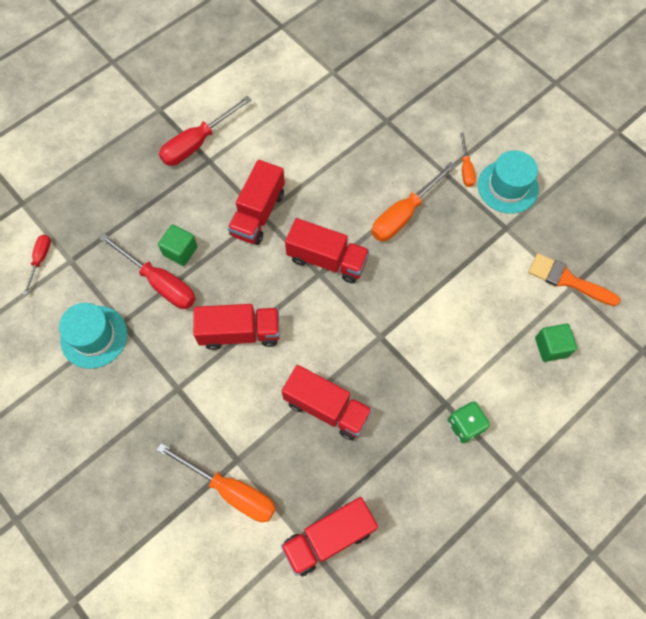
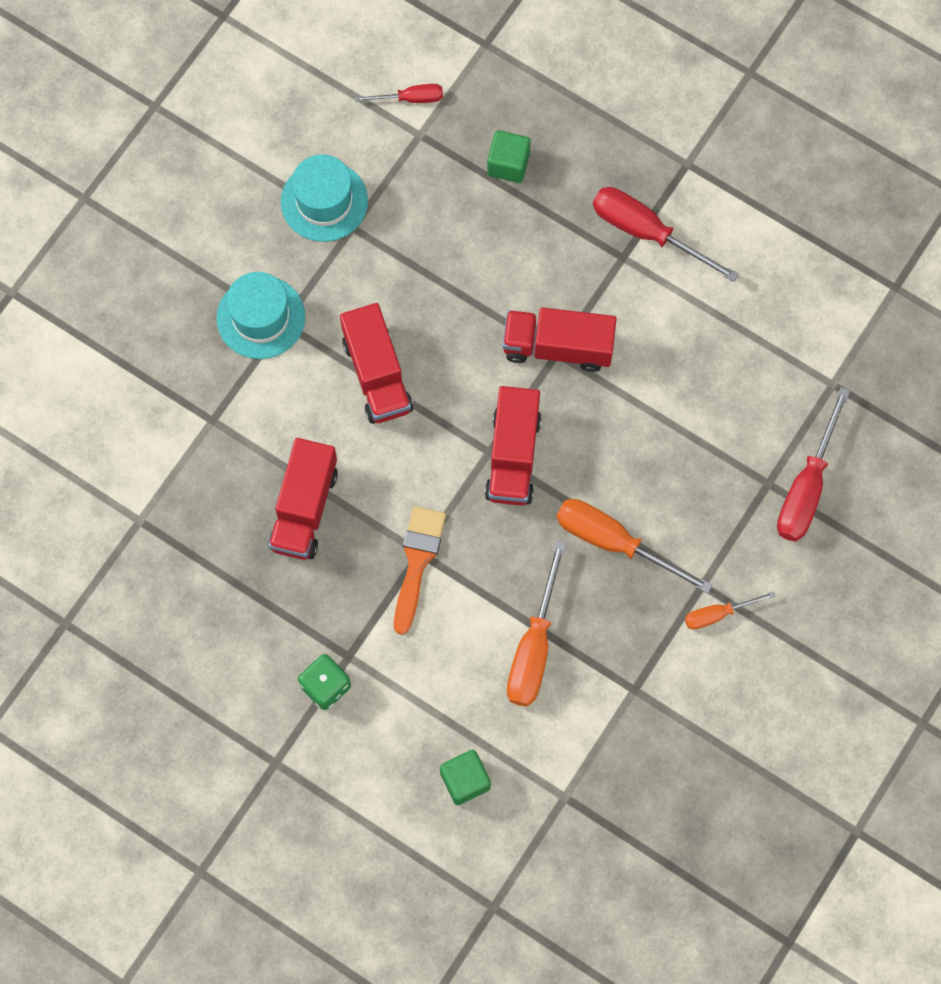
camera: 75 degrees right, 5 degrees up
(160, 282) = (419, 254): red screwdriver -> red screwdriver (806, 487)
(180, 251) = (472, 265): green cube -> green cube (508, 164)
(231, 490) = (174, 424): orange screwdriver -> orange screwdriver (534, 647)
(328, 538) = (145, 551): red truck -> none
(507, 187) = (705, 680): turquoise hat -> turquoise hat (261, 317)
(567, 280) = (574, 788): orange brush -> orange brush (417, 562)

